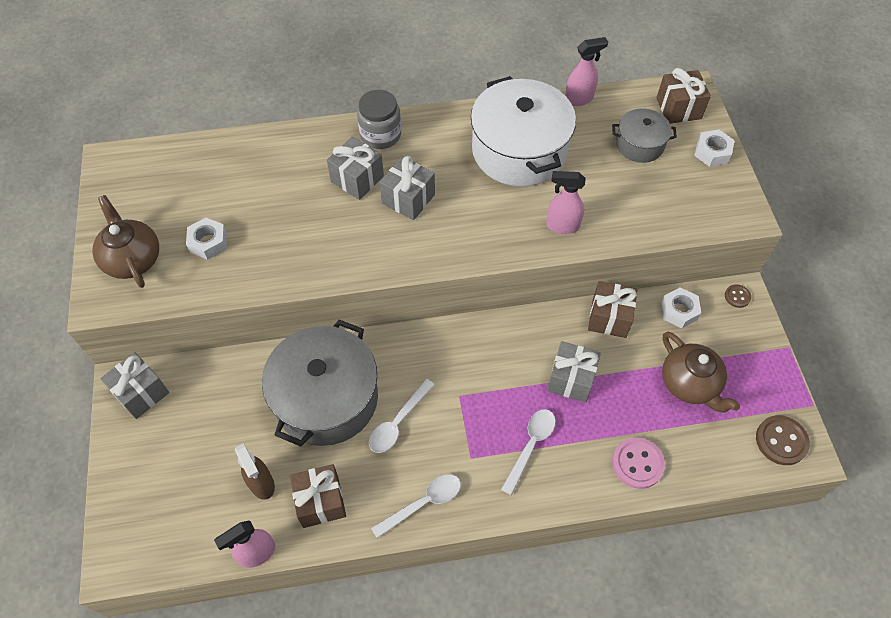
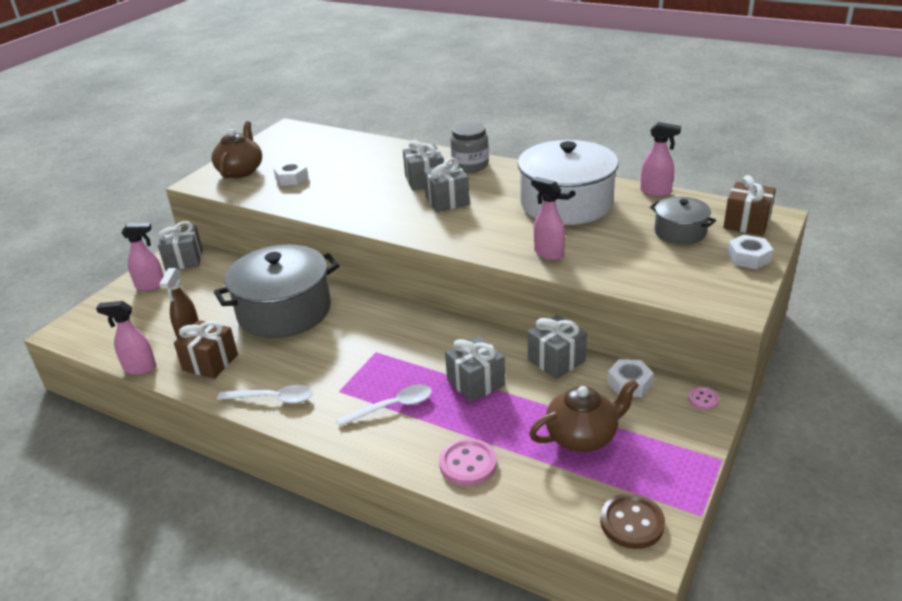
camera: 40 degrees right, 25 degrees down
(143, 448) = (151, 285): none -> pink spray bottle
(398, 422) = (314, 346): white spoon -> none
(609, 318) = (556, 360): brown gift -> grey gift
(690, 384) = (582, 436): brown teapot -> brown teapot turned 120 degrees counterclockwise
(737, 296) = (703, 399): brown button -> pink button

